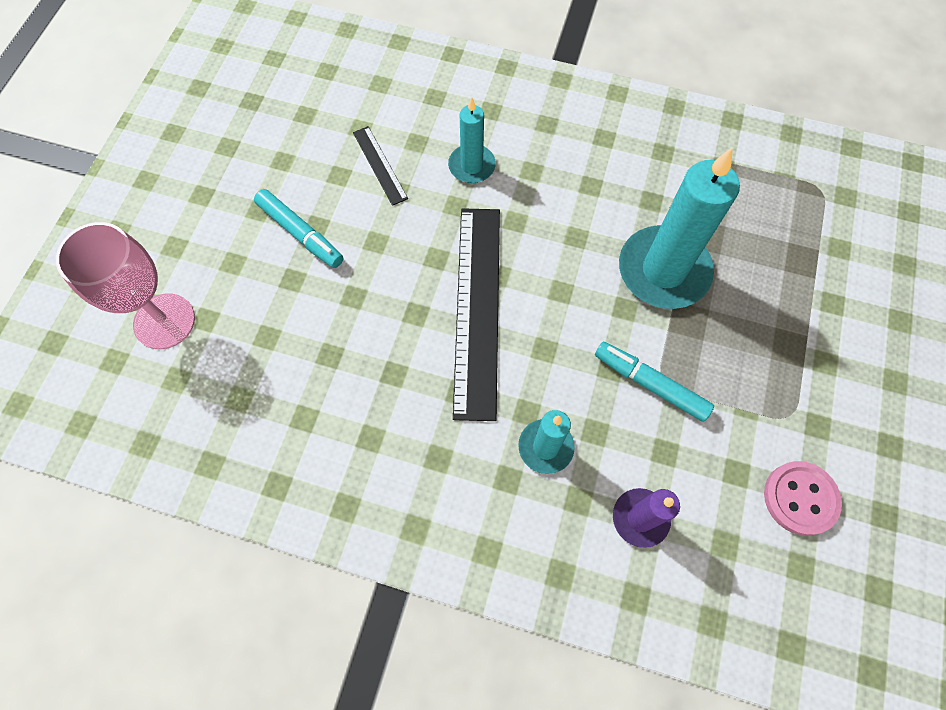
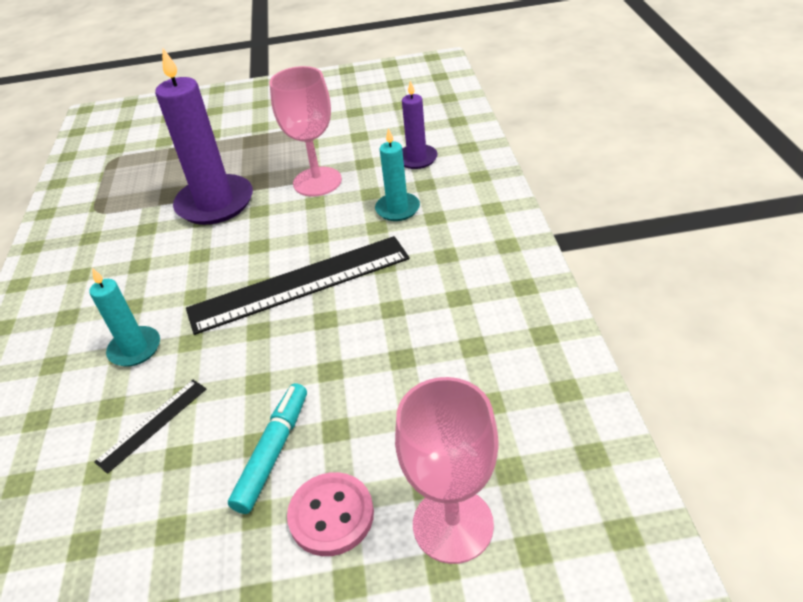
camera: 110 degrees left, 25 degrees down
(650, 384) = (317, 182): turquoise marker -> pink goblet
(663, 270) = (215, 203): turquoise candle -> purple candle
(800, 498) = (360, 113): pink button -> pink button (331, 515)

